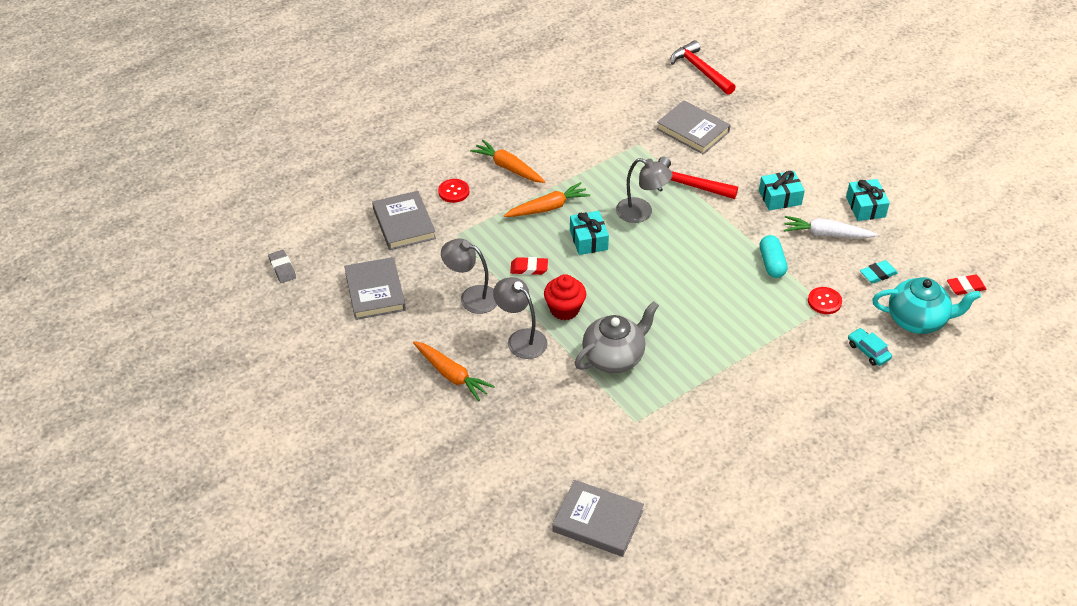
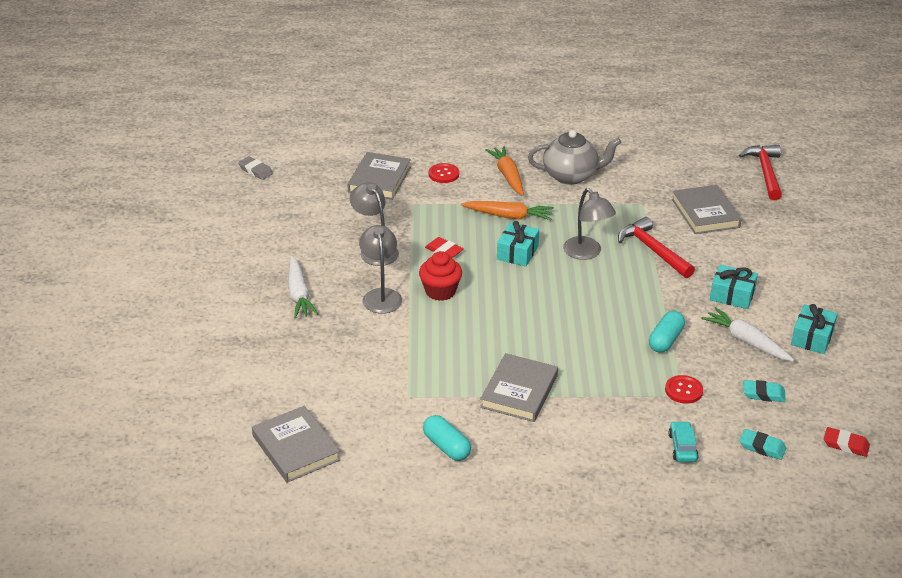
camera: 35 degrees right, 10 degrees down
(282, 268) = (255, 171): grey eraser -> grey eraser turned 60 degrees counterclockwise
(375, 291) = (305, 214): grey book -> grey book (519, 391)
(451, 375) = (299, 294): orange carrot -> white carrot
(614, 357) = (443, 343): grey teapot -> grey teapot (571, 176)
(709, 450) = (446, 446): none -> turquoise capsule
(917, 320) = (762, 447): turquoise teapot -> turquoise eraser

